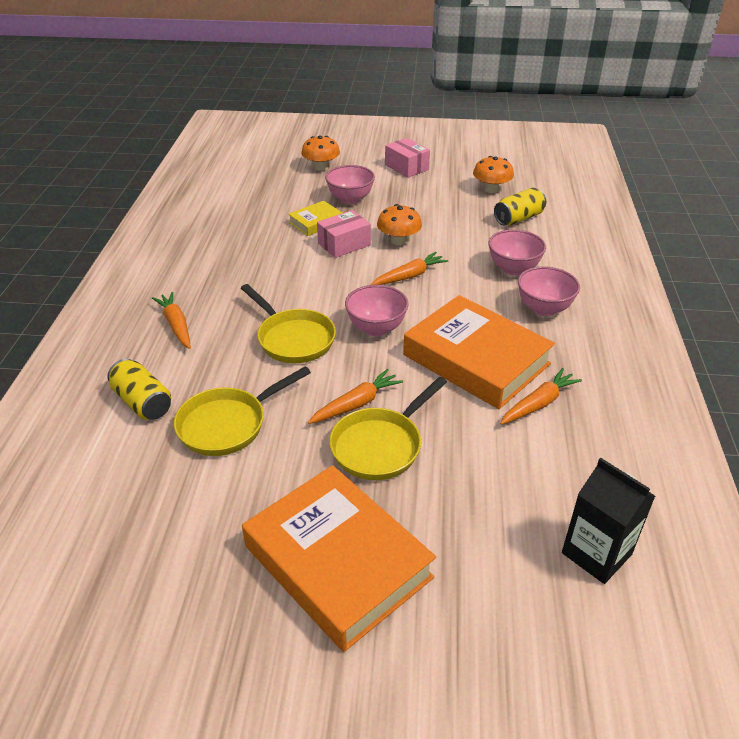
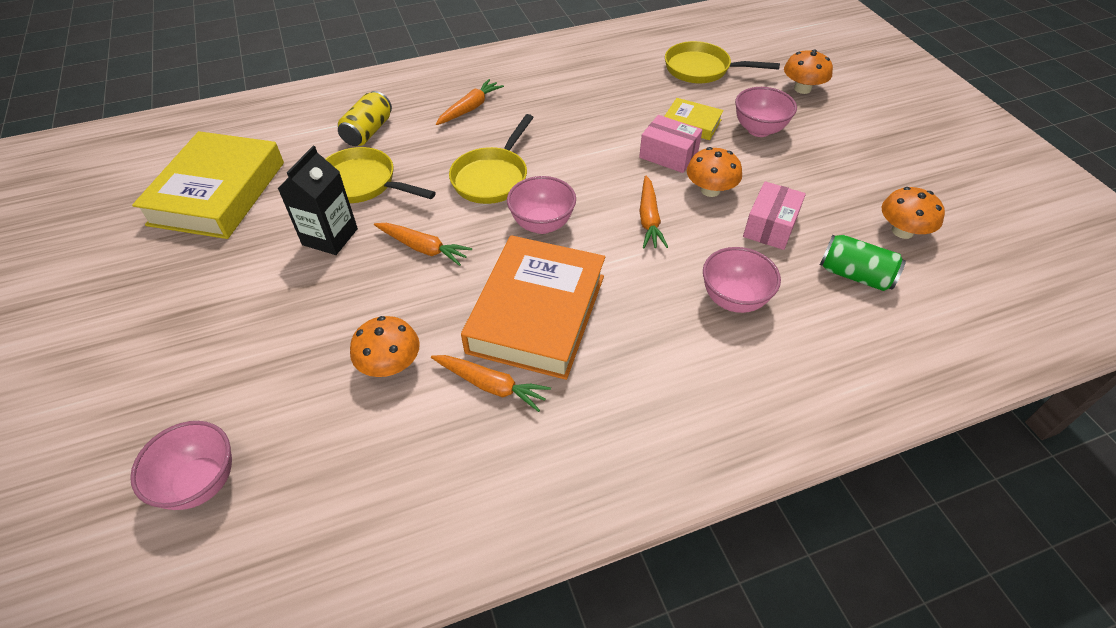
camera: 65 degrees right, 10 degrees up
(137, 552) = (218, 193): none -> yellow book
(337, 562) = (232, 300): orange book -> none
(380, 446) = (375, 282): yellow pan -> yellow pan (701, 69)
(406, 167) = (874, 146): pink box -> pink box (770, 226)
(409, 276) = (649, 219): orange carrot -> orange carrot turned 60 degrees clockwise
(489, 457) = (390, 364): none -> orange mushroom
(518, 218) = (855, 275): yellow can -> green can
(543, 309) = (670, 348): pink bowl -> pink bowl (201, 482)
(596, 553) = (285, 486): black carton -> black carton (330, 237)

